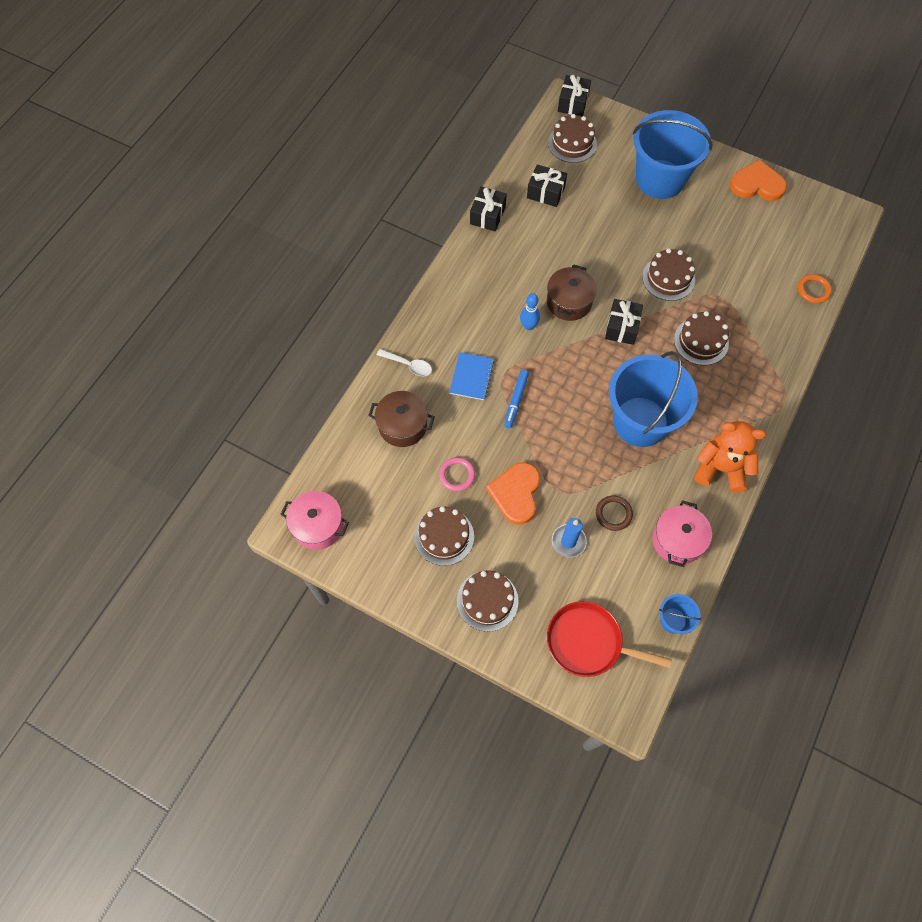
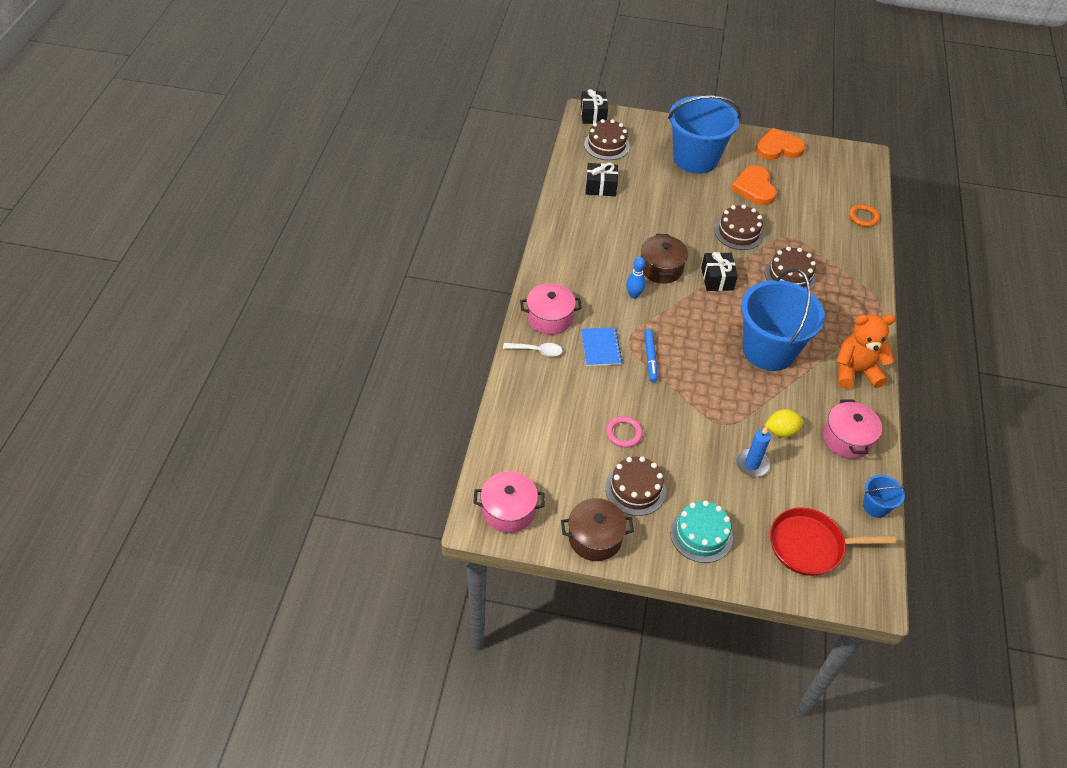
camera: 20 degrees left, 15 degrees down
(402, 425) = (554, 403): brown pot -> brown pot (595, 538)
(435, 332) = (549, 318): none -> pink pot
(487, 215) = (556, 214): black gift -> none
(487, 600) = (701, 534): brown cake -> turquoise cake
(516, 493) = (685, 436): orange heart -> orange heart (754, 188)
(613, 514) = (781, 431): brown ring -> yellow lemon

